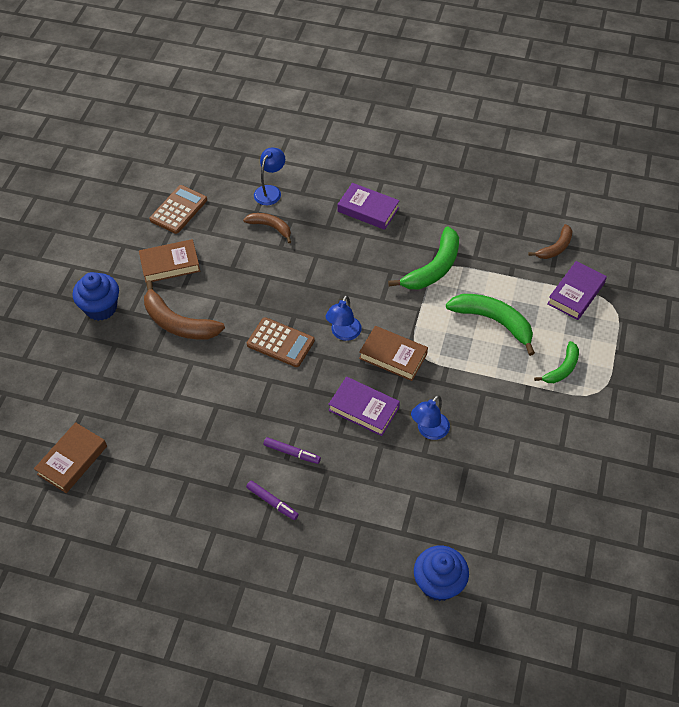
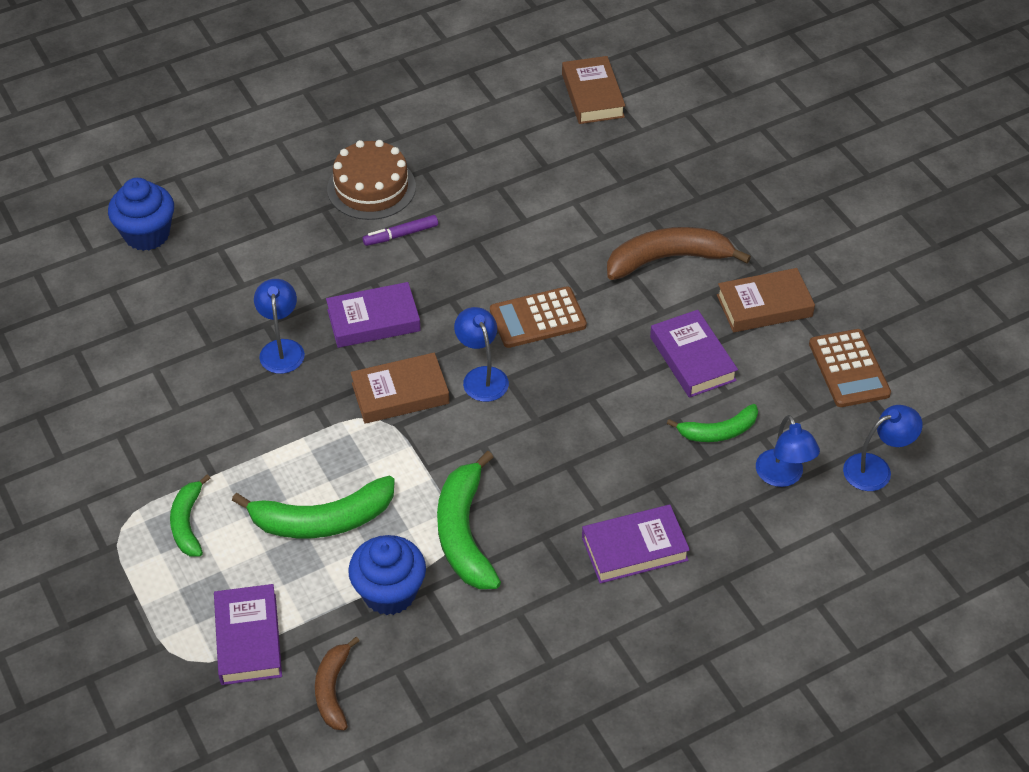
camera: 135 degrees right, 5 degrees down
(101, 308) = (764, 216): blue cupcake -> blue cupcake (389, 592)
(170, 264) = (764, 306): brown book -> brown book turned 45 degrees clockwise
(230, 167) = (876, 469): none -> blue lamp
(237, 266) = (692, 359): none -> purple book
(270, 227) = (718, 431): brown banana -> green banana
(272, 502) = (371, 188): purple marker -> brown cake

